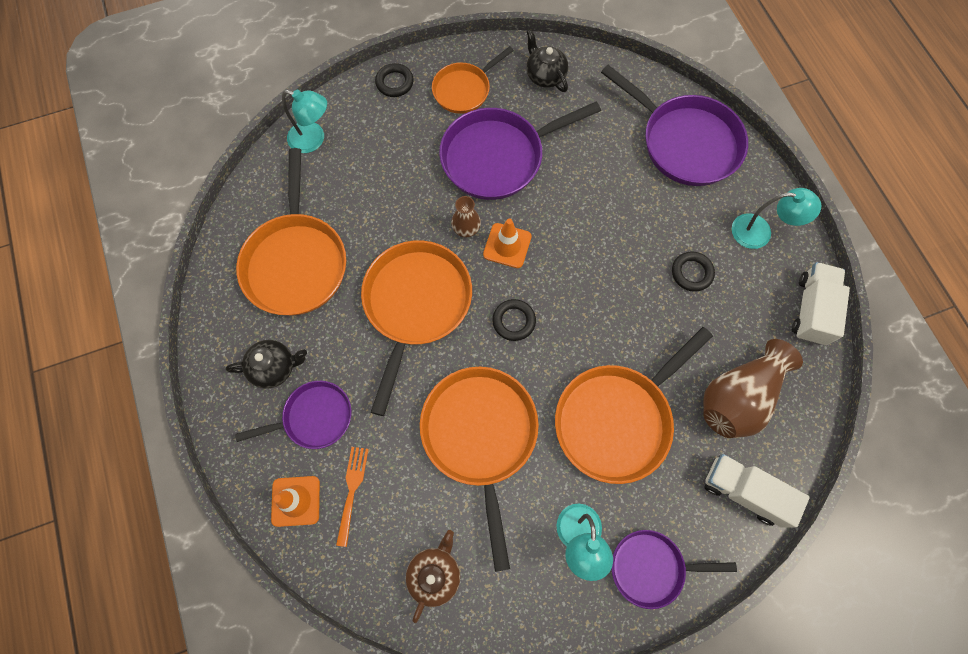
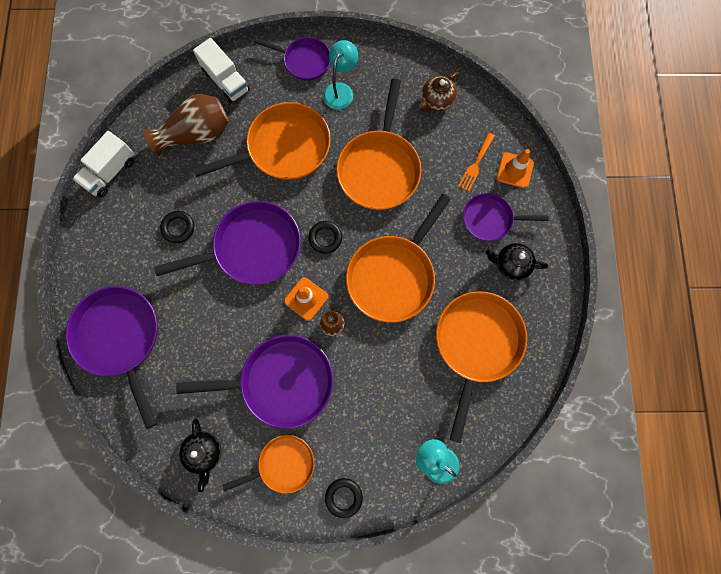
camera: 160 degrees left, 5 degrees up
(594, 280) = (252, 248): none -> purple pan
(760, 232) = (109, 240): turquoise lamp -> none

